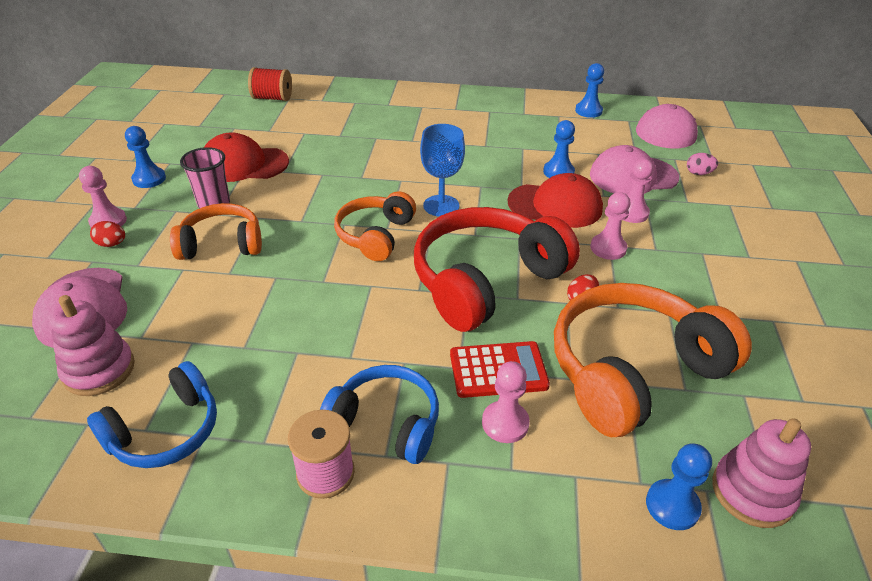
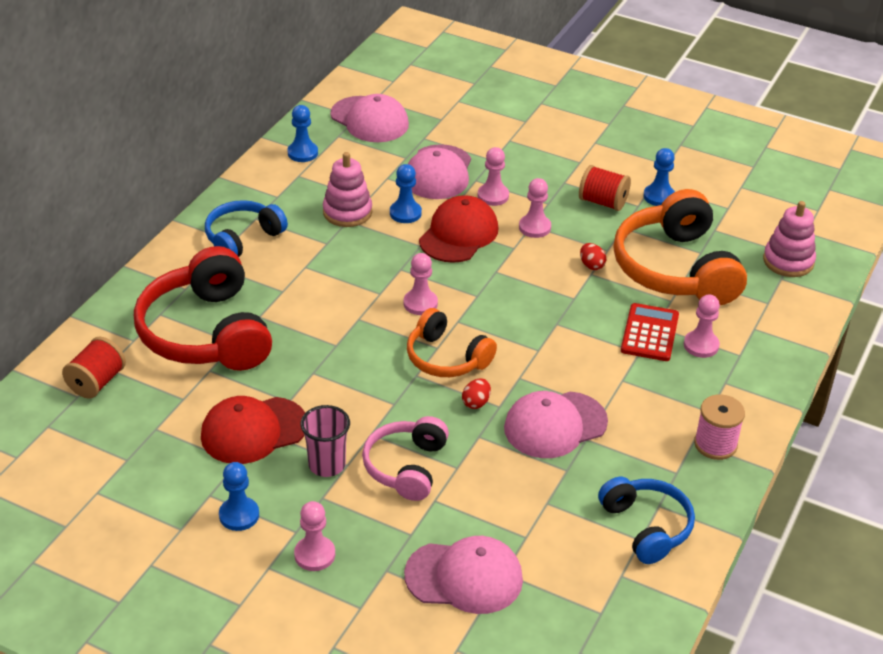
camera: 70 degrees left, 0 degrees up
(99, 370) = (559, 566): pink stacking toy -> pink stacking toy (347, 212)
(111, 244) = (362, 553): red egg -> red egg (476, 403)
(222, 244) = (406, 467): orange headphones -> pink headphones
(244, 164) = (253, 431): red cap -> red cap turned 45 degrees clockwise
(309, 324) = (555, 425): none -> pink cap
(386, 423) = (680, 404): blue headphones -> blue headphones (242, 238)
(441, 206) = (420, 303): blue goblet -> pink pawn
(486, 281) = (545, 308): red headphones -> red headphones (206, 333)
(672, 506) = (788, 296): blue pawn -> blue pawn (659, 196)
(698, 173) = (455, 135): pink egg -> none
(698, 287) = (602, 202): none -> red spool

